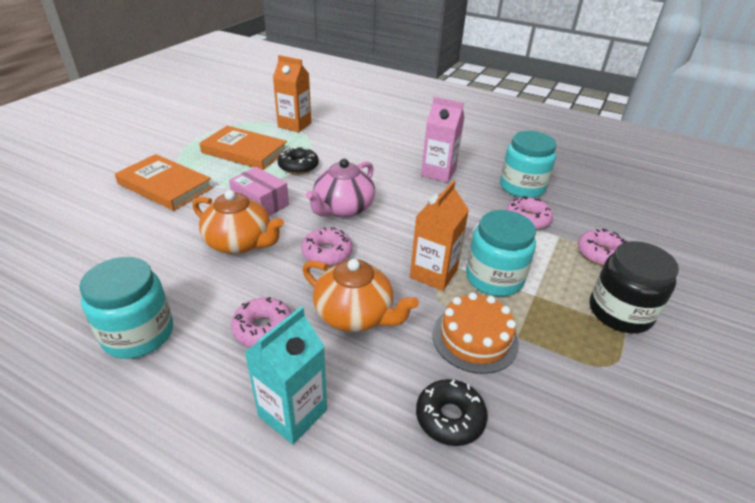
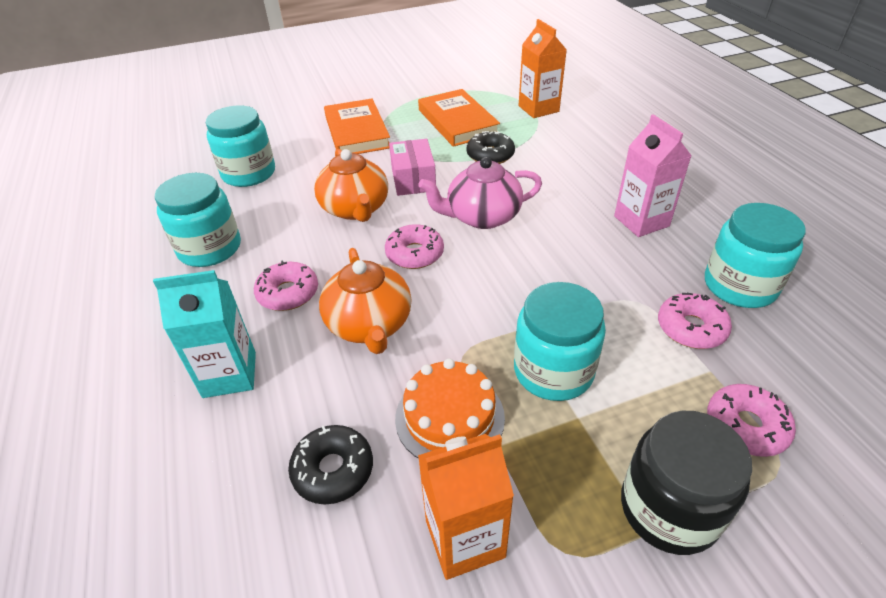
camera: 45 degrees right, 5 degrees up
(95, 257) = (249, 173): none -> turquoise jar
(433, 274) = (491, 328): orange carton -> orange carton (465, 538)

